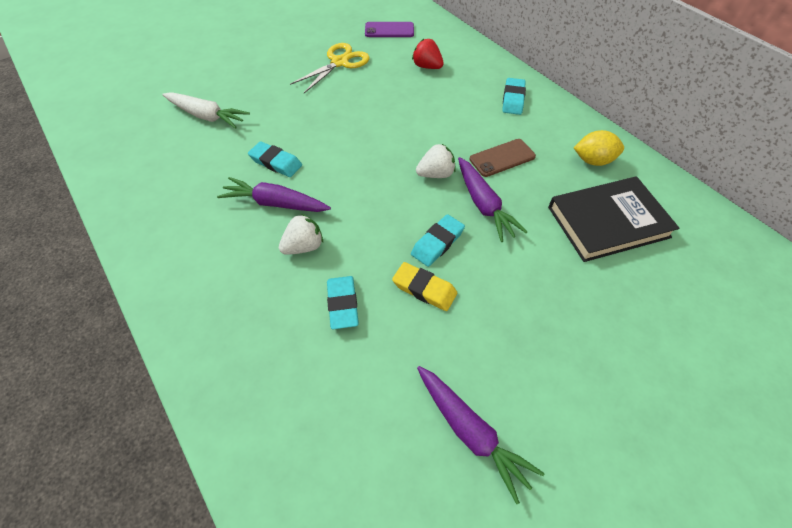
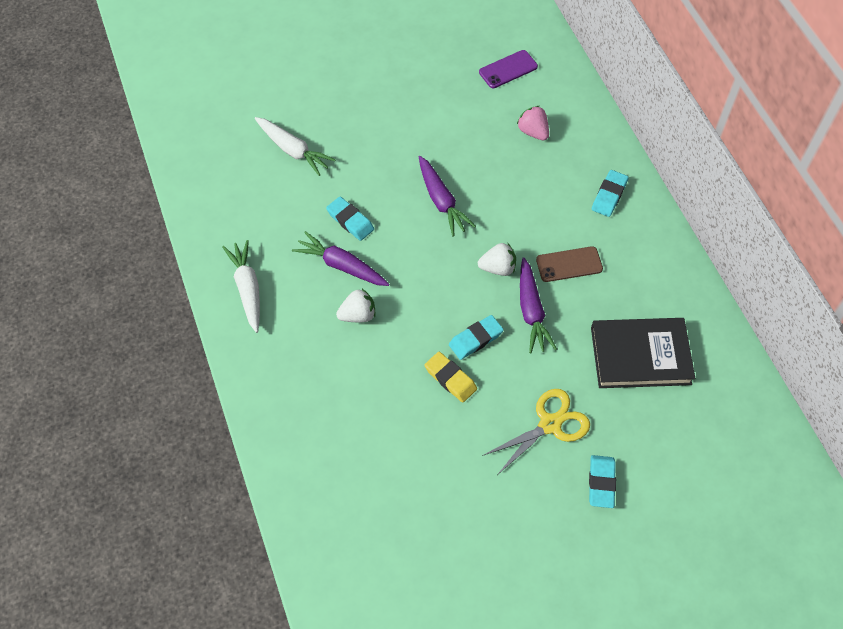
camera: 15 degrees right, 5 degrees up
(173, 246) = (247, 288): none -> white carrot
(339, 62) = (441, 106): yellow scissors -> yellow scissors (550, 424)
(342, 304) = (378, 375): turquoise eraser -> turquoise eraser (601, 483)
(389, 30) = (508, 69): purple phone -> purple phone turned 45 degrees counterclockwise
(427, 66) = (533, 132): red strawberry -> pink strawberry
(471, 432) = (449, 498): purple carrot -> purple carrot (441, 201)
(593, 161) = (658, 288): yellow lemon -> none

